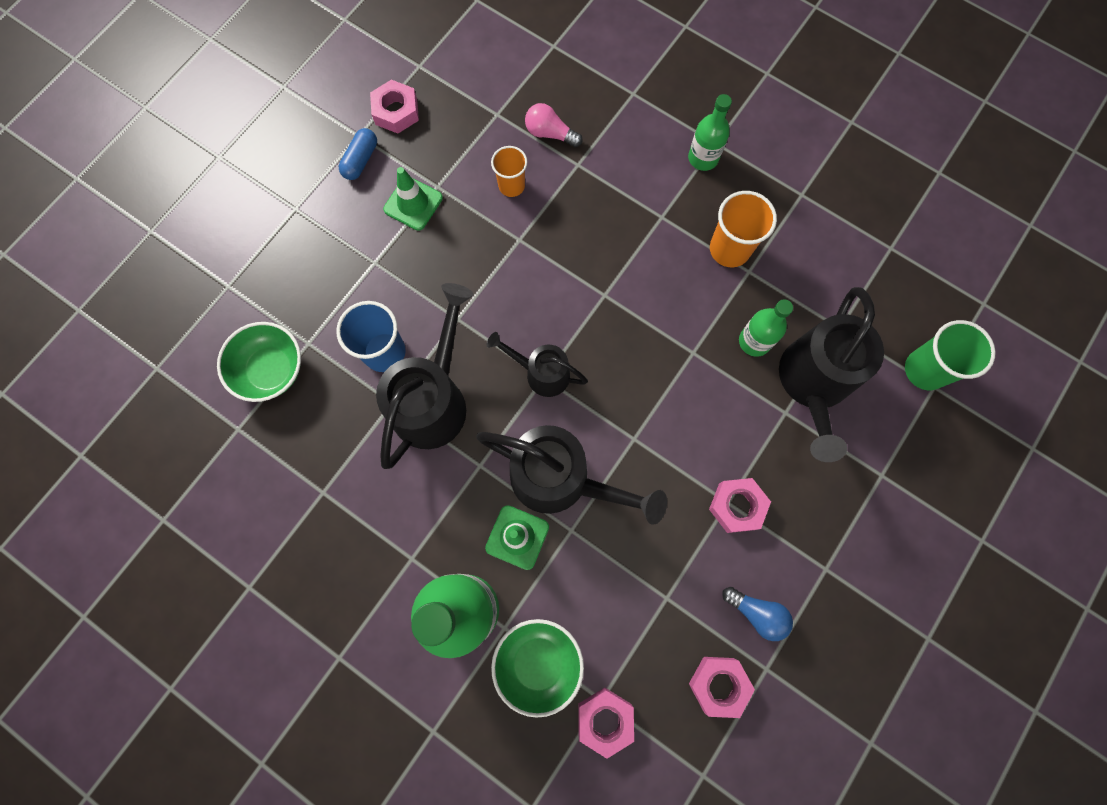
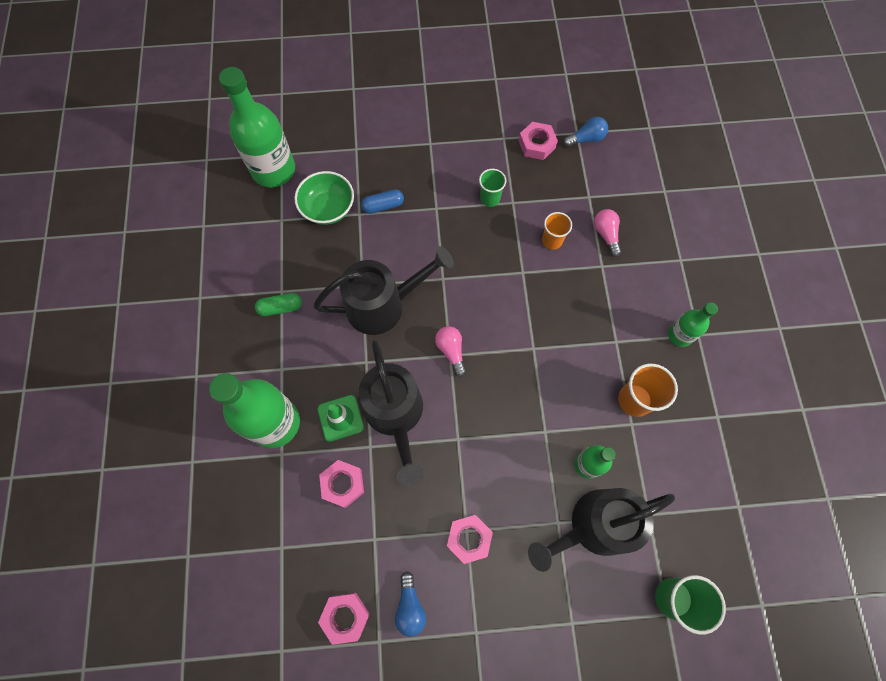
camera: 50 degrees right, 5 degrees down
(168, 391) = (273, 170): none -> green bottle
(341, 507) = (280, 308): none -> green capsule
(361, 160) = (490, 151): blue capsule -> blue capsule (383, 206)
(384, 352) = (388, 256): blue cup -> none
(413, 203) = (490, 198): green traffic cone -> green cup
(434, 63) = (586, 139): none -> blue light bulb
(538, 663) = (275, 491): green bowl -> none
(541, 373) = (451, 351): black watering can -> pink light bulb
(605, 720) = (271, 559): pink nut -> pink nut (343, 484)

